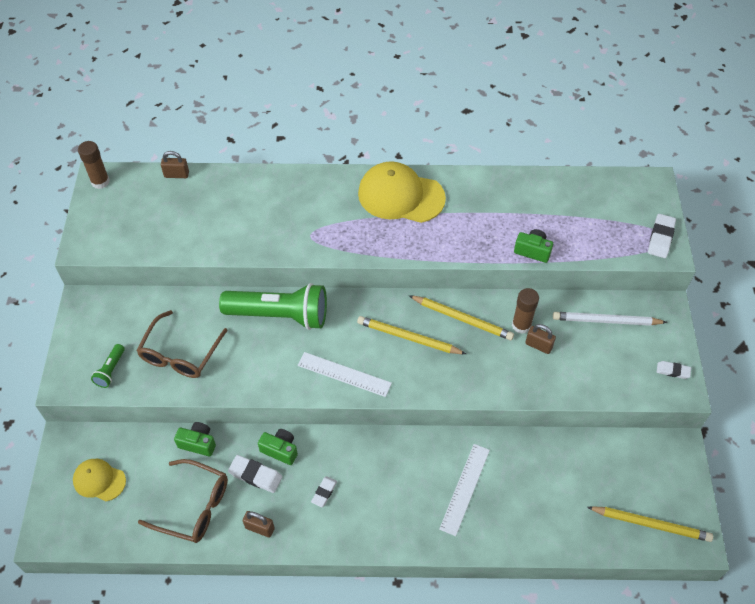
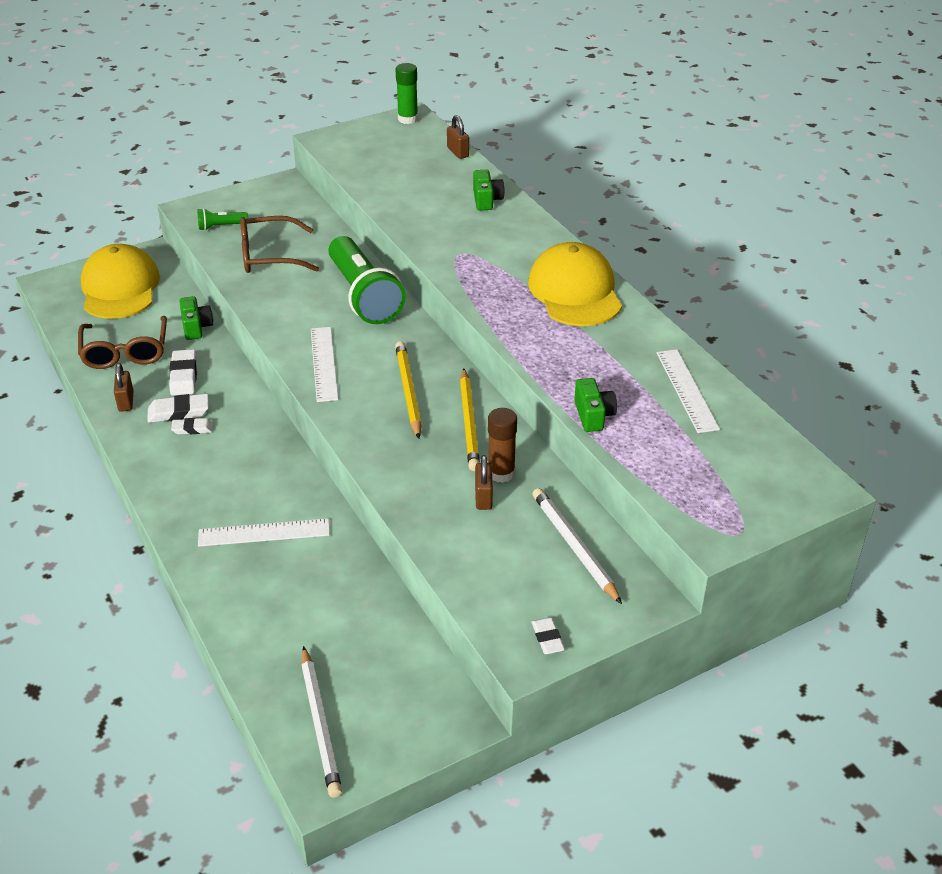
camera: 60 degrees right, 15 degrees down
(99, 480) = (120, 288): yellow cap -> yellow cap, size x1.83
(100, 182) = (408, 119): brown glue stick -> green glue stick
(280, 450) = (223, 380): green camera -> green camera (486, 200)
(536, 194) = (686, 390): none -> white ruler
(650, 524) = (320, 724): yellow pencil -> white pencil
(660, 238) = (730, 523): white eraser -> white eraser (179, 412)

